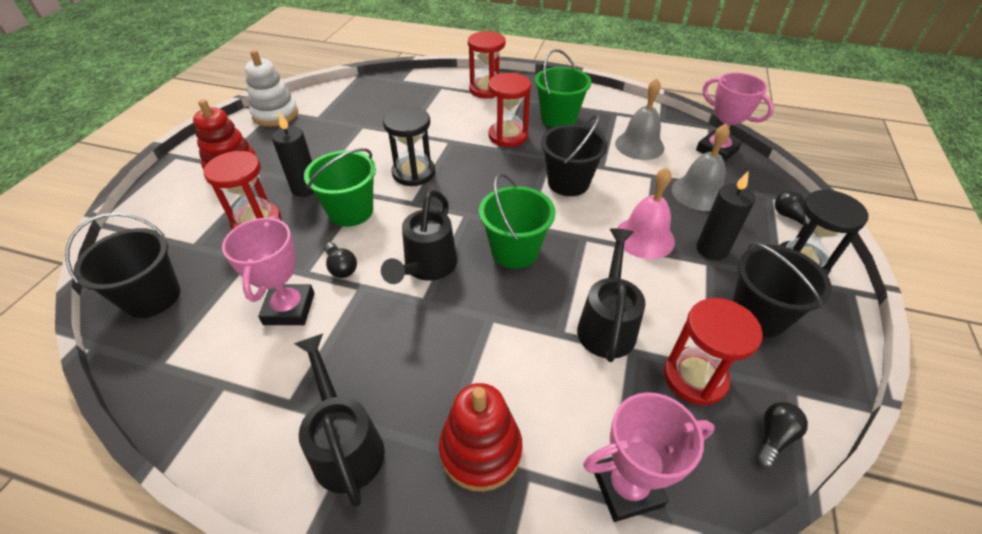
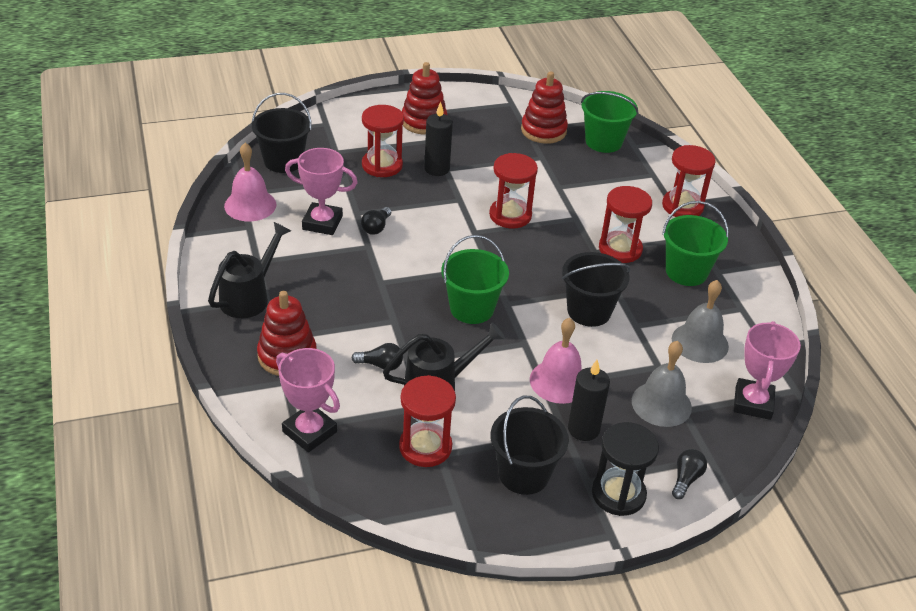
camera: 55 degrees right, 5 degrees down
(186, 365) = (250, 205): none -> pink bell
(275, 114) = (506, 105): white stacking toy -> none
(289, 309) = (322, 223): pink trophy -> pink trophy turned 45 degrees clockwise
(331, 111) = (543, 130): none -> red stacking toy
(351, 211) = (434, 204): green bucket -> green bucket (603, 142)
(413, 173) = (510, 215): black hourglass -> red hourglass
(427, 267) = (413, 269): black watering can -> none
(773, 438) = (402, 501): black light bulb -> black light bulb (380, 365)

